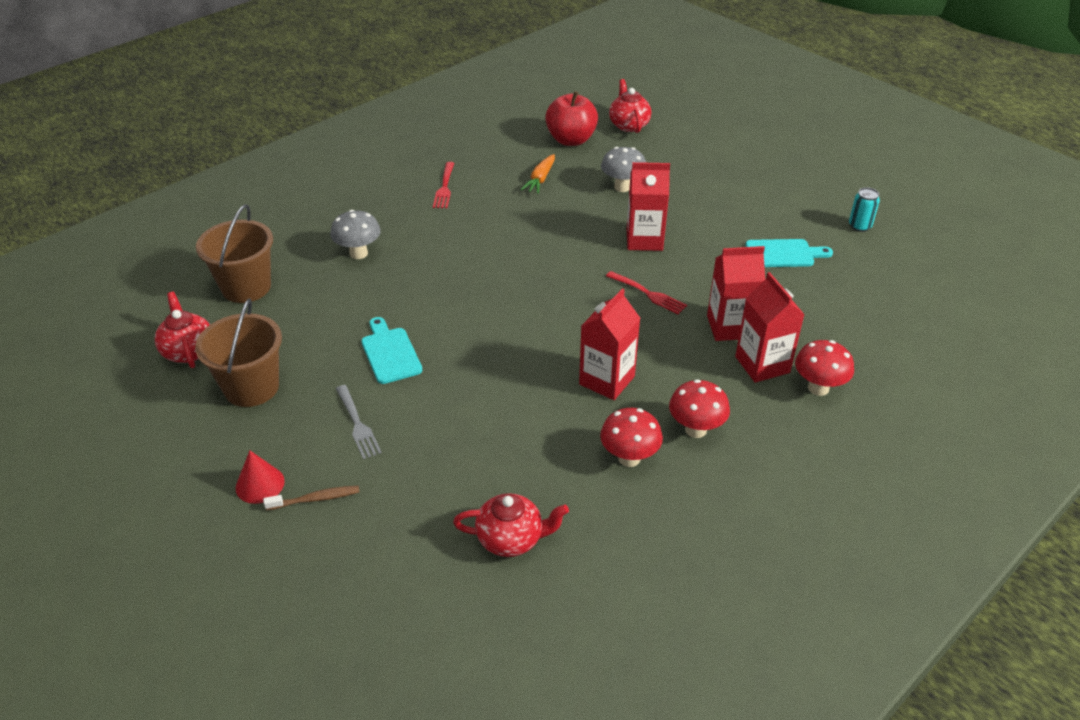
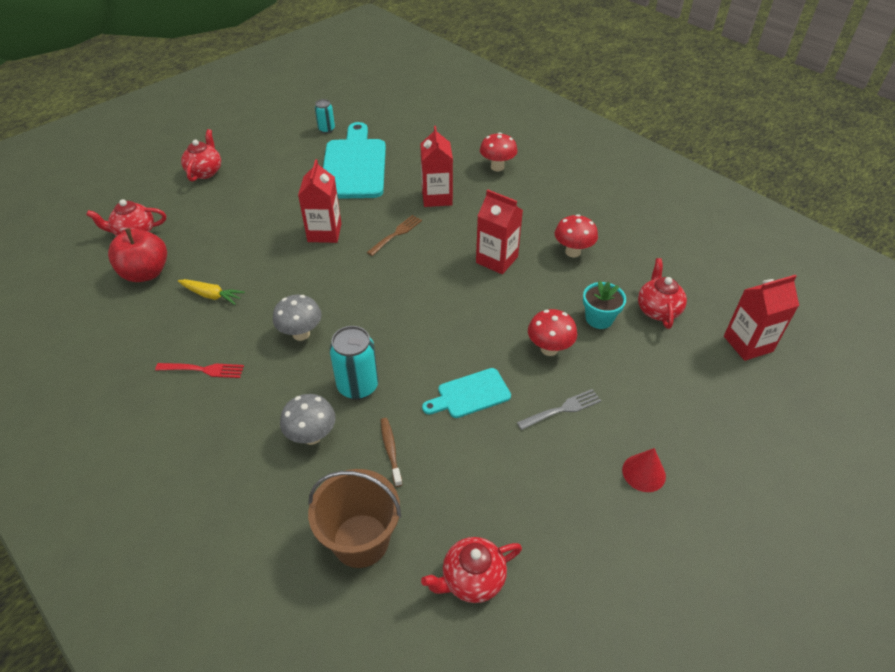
camera: 90 degrees left, 5 degrees up
(251, 387) = (524, 503): brown bucket -> none
(315, 499) = (650, 429): brown toothbrush -> brown toothbrush (390, 450)
(412, 277) = (358, 386): none -> turquoise can
(497, 472) = (599, 318): none -> turquoise flower pot
(540, 179) = (212, 295): orange carrot -> yellow carrot
(622, 187) = (241, 242): grey mushroom -> grey mushroom (301, 334)
(647, 294) = (396, 234): red fork -> brown fork
(696, 429) = (541, 220): red mushroom -> red mushroom (549, 349)
(741, 150) = (205, 172): none -> red teapot
(762, 364) = (476, 187): red carton -> red carton (748, 344)
(783, 254) = (354, 165): turquoise cutting board -> turquoise cutting board, size x1.96

